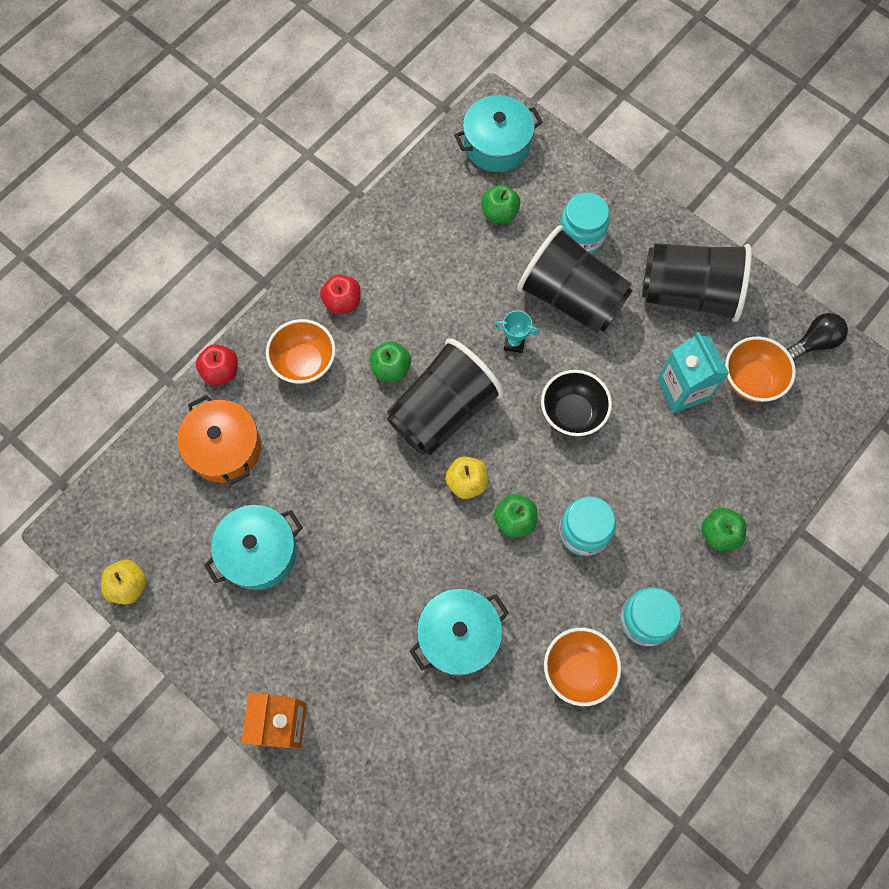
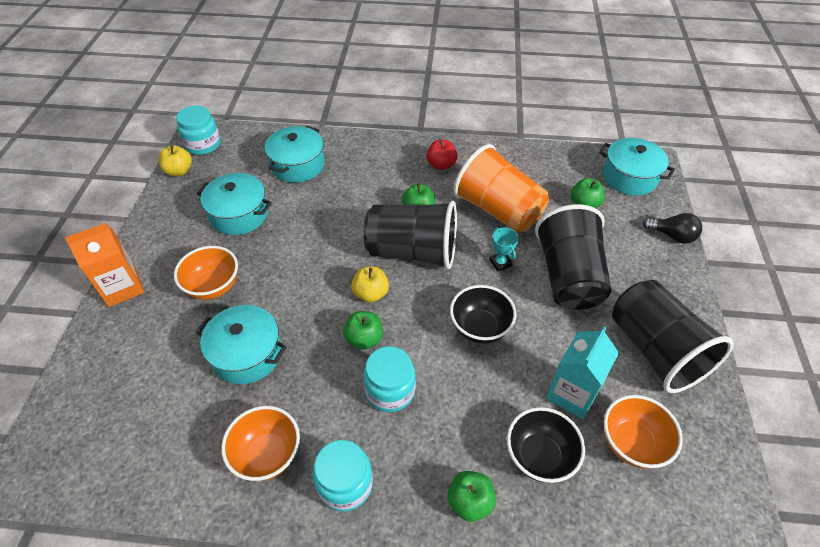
camera: 55 degrees right, 20 degrees down
(221, 371) = (346, 139): red apple -> none
(224, 448) = (298, 165): orange pot -> turquoise pot
(305, 363) = (384, 170): orange bowl -> orange bowl (213, 286)
(448, 295) = (498, 210): none -> orange cup
(581, 236) = (620, 256): turquoise jar -> turquoise jar (203, 144)
(717, 456) = (539, 456): none -> black bowl
(814, 342) = (722, 478): black light bulb -> black light bulb (672, 236)

